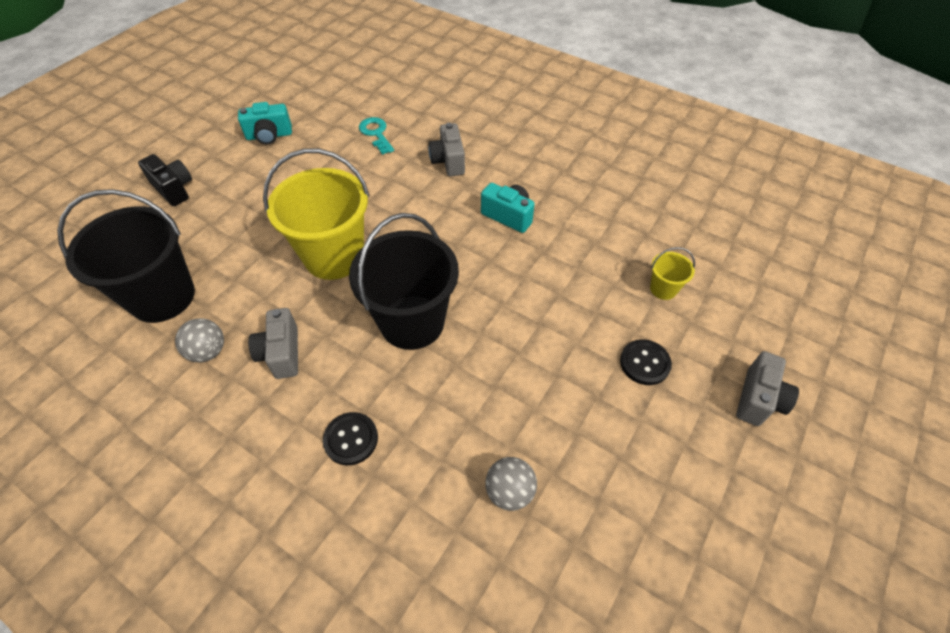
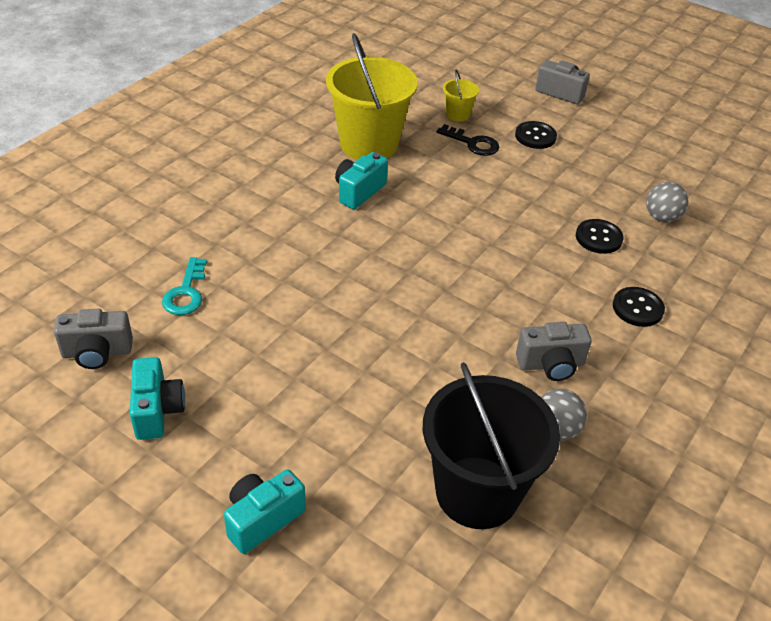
camera: 90 degrees left, 10 degrees down
(174, 189) = (262, 519): black camera -> turquoise camera
(334, 256) = (412, 327): yellow bucket -> yellow bucket (369, 144)
(376, 133) = (186, 293): turquoise key -> turquoise key turned 60 degrees counterclockwise
(412, 322) = (503, 266): black bucket -> none
(448, 161) = (260, 229): grey camera -> grey camera (97, 352)
(463, 413) = (598, 238): none -> black button
(611, 302) = (473, 143): none -> black key

